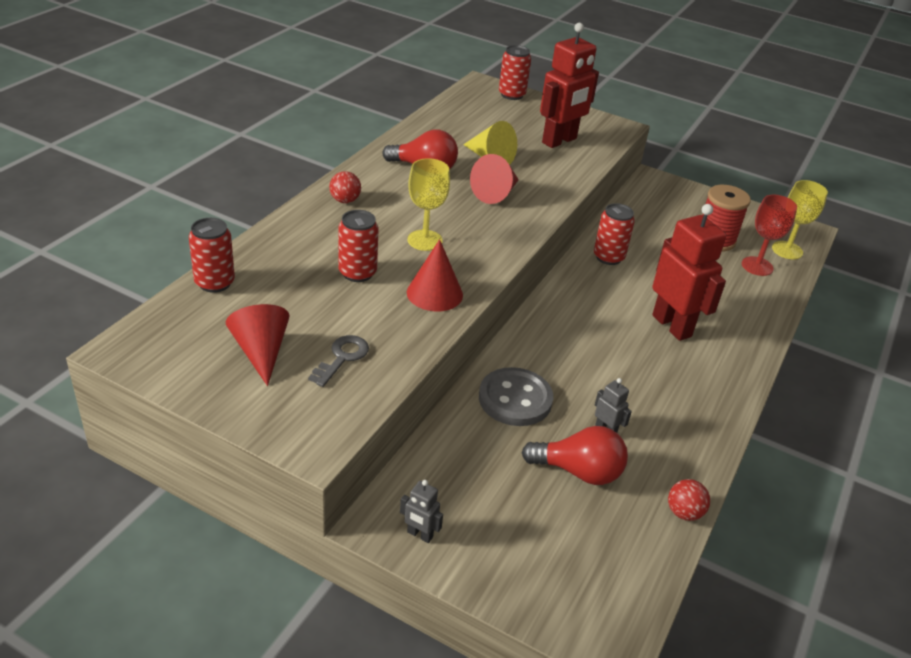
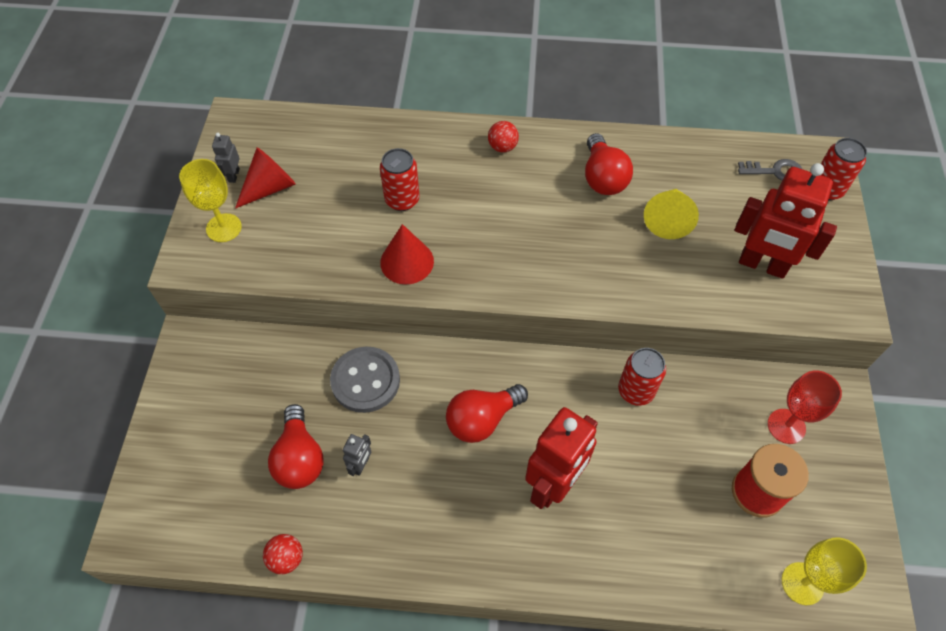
camera: 70 degrees right, 20 degrees up
(214, 283) = (335, 125): red can -> none
(342, 358) = (288, 236): grey key -> grey key (775, 171)
(419, 535) = (187, 370): grey robot -> grey robot (233, 175)
(424, 240) = (481, 224): yellow goblet -> yellow goblet (224, 228)
(496, 193) = (604, 247): red cone -> none
(594, 342) = (482, 419): none -> red light bulb
(757, 266) = (736, 552): red goblet -> red goblet (786, 426)

